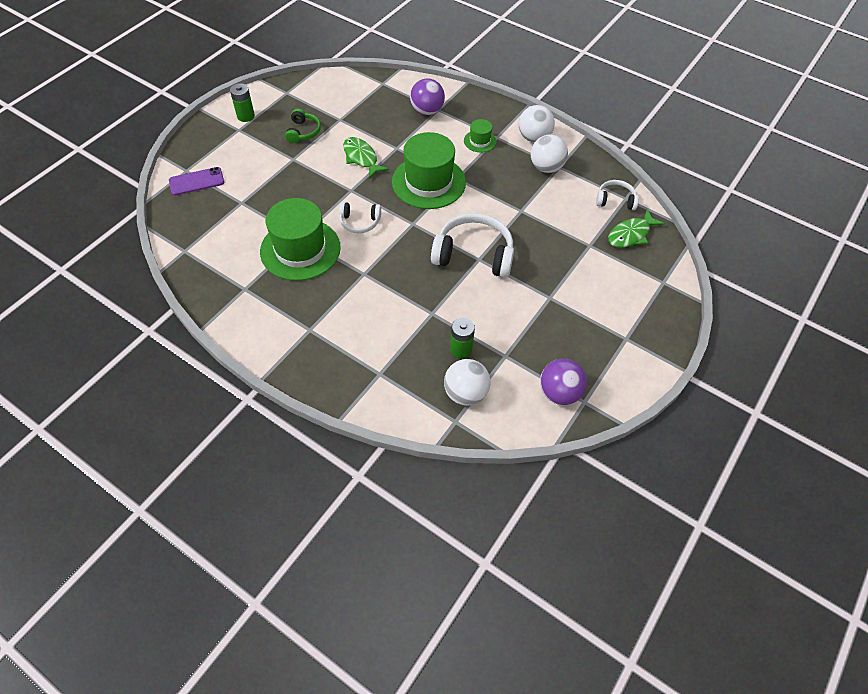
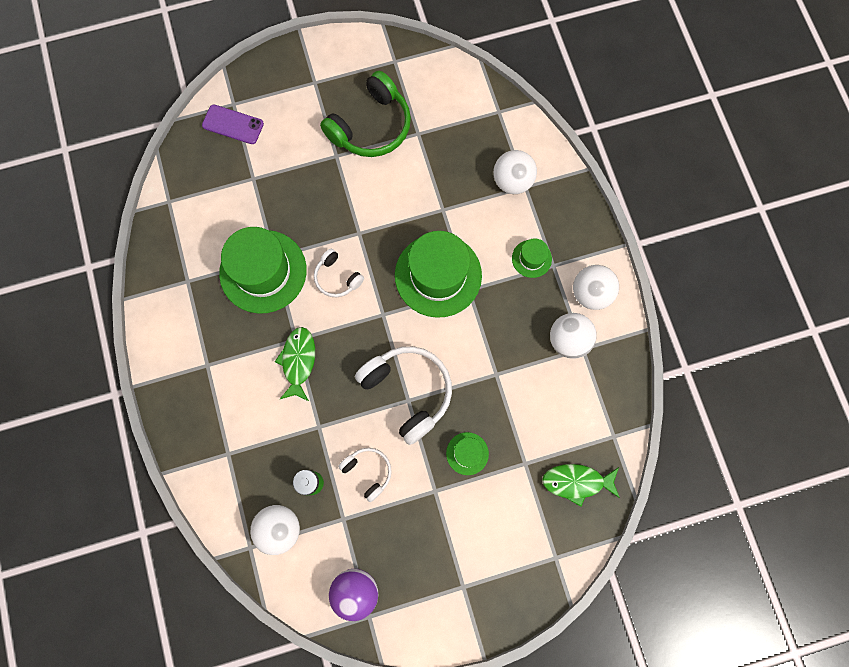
camera: 40 degrees right, 20 degrees up
(246, 116) = (333, 68): green battery -> none
(303, 132) = (371, 126): green headphones -> green headphones, size x1.86
(361, 158) = (399, 199): green fish -> green fish (298, 361)
(427, 111) = (512, 181): purple ball -> white ball
(548, 263) = (467, 453): none -> green hat
(615, 200) = (600, 431): white headphones -> white headphones (368, 472)

